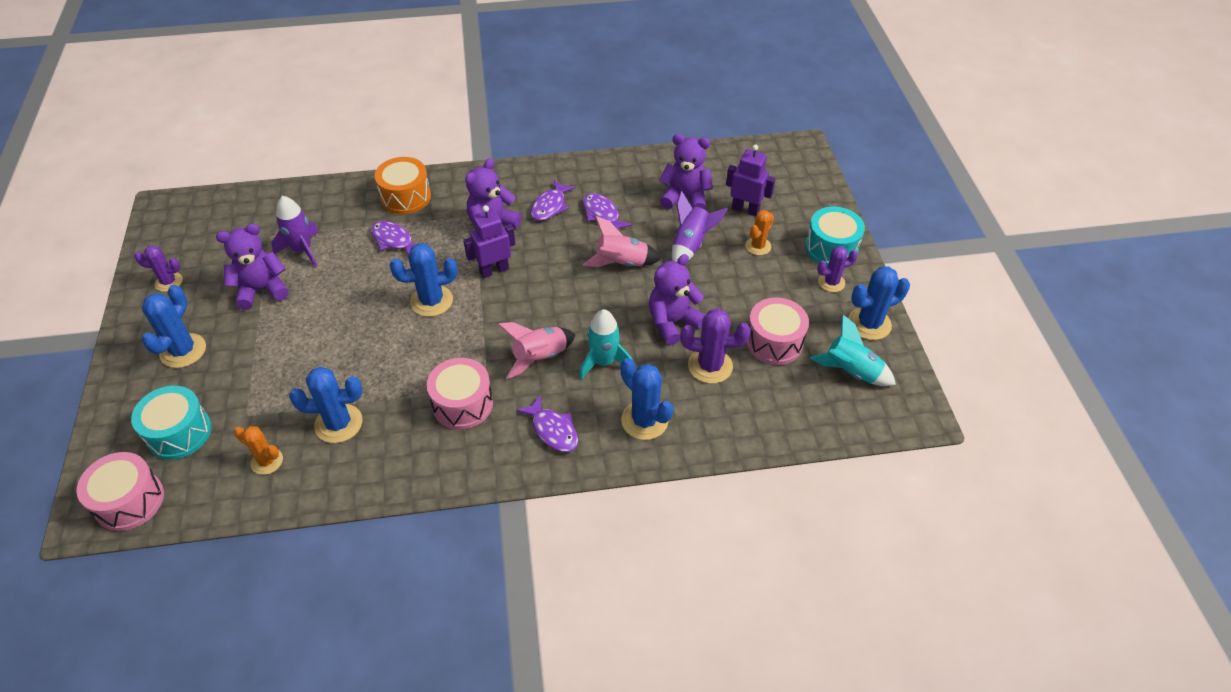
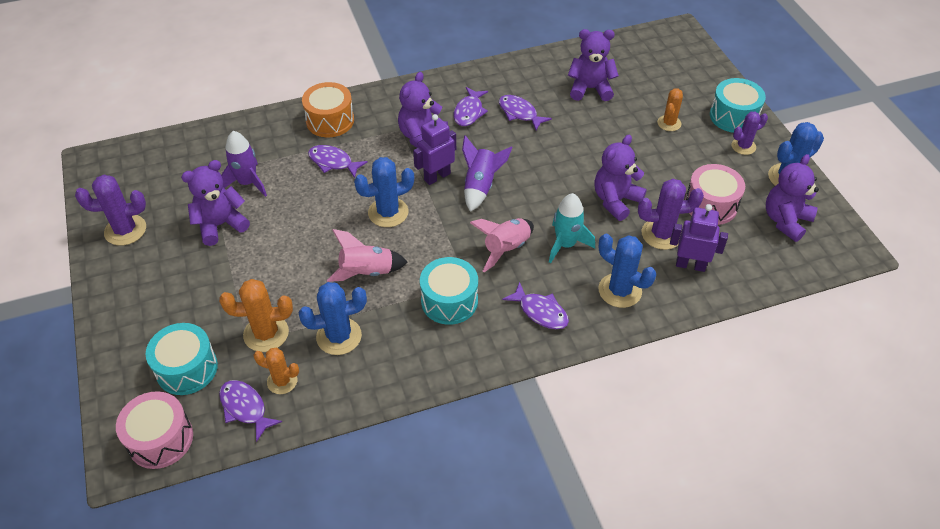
camera: 10 degrees left, 0 degrees up
(169, 282) = (125, 230): purple cactus -> purple cactus, size x1.55
(183, 351) = (163, 292): blue cactus -> none
(221, 483) = (245, 408): none -> purple fish
(268, 409) = (266, 333): none -> orange cactus
(462, 404) = (449, 301): pink drum -> turquoise drum
(621, 263) = (551, 154): pink rocket -> pink rocket (366, 272)
(691, 245) = (609, 130): purple rocket -> purple rocket (481, 186)
(745, 209) = (647, 92): purple robot -> purple robot (690, 265)
(851, 371) = (785, 221): turquoise rocket -> purple teddy bear

